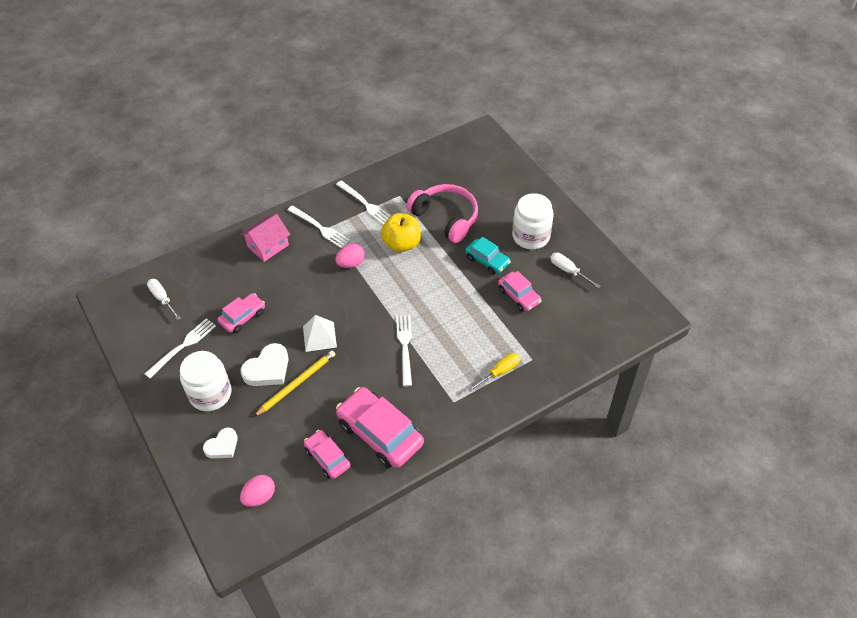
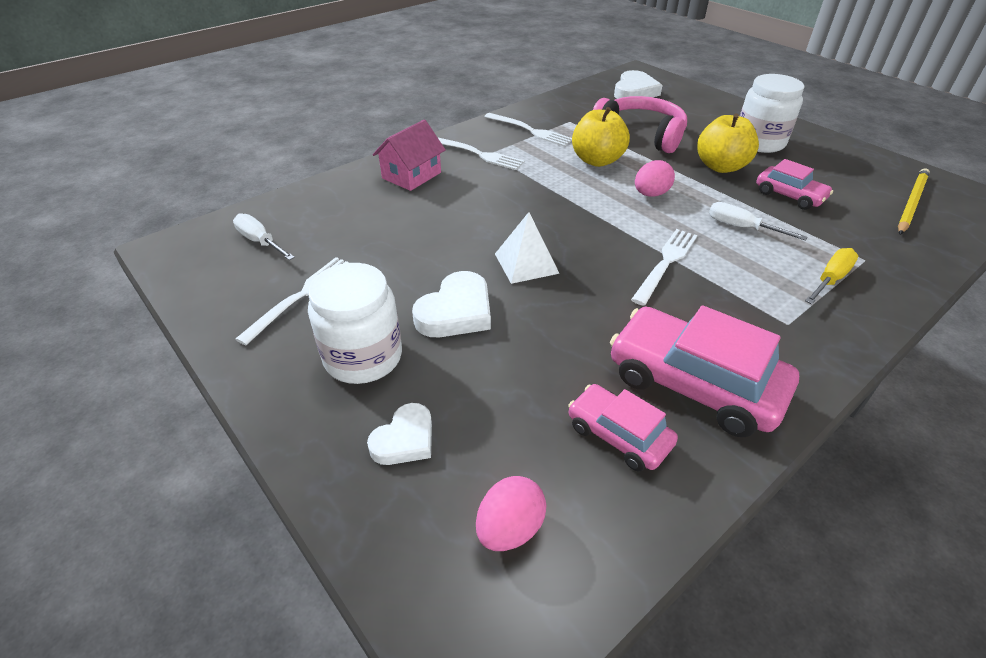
camera: 10 degrees left, 10 degrees down
(242, 317) = (395, 251): pink car -> none
(297, 383) = (513, 326): yellow pencil -> yellow pencil (911, 203)
(351, 263) = (537, 183): pink egg -> pink egg (650, 194)
(405, 347) = (666, 263): white fork -> white fork turned 45 degrees clockwise
(466, 161) = (634, 91): none -> white heart
(487, 260) = (721, 167): turquoise car -> yellow apple
(568, 271) = (833, 168): white screwdriver -> white screwdriver (741, 227)

